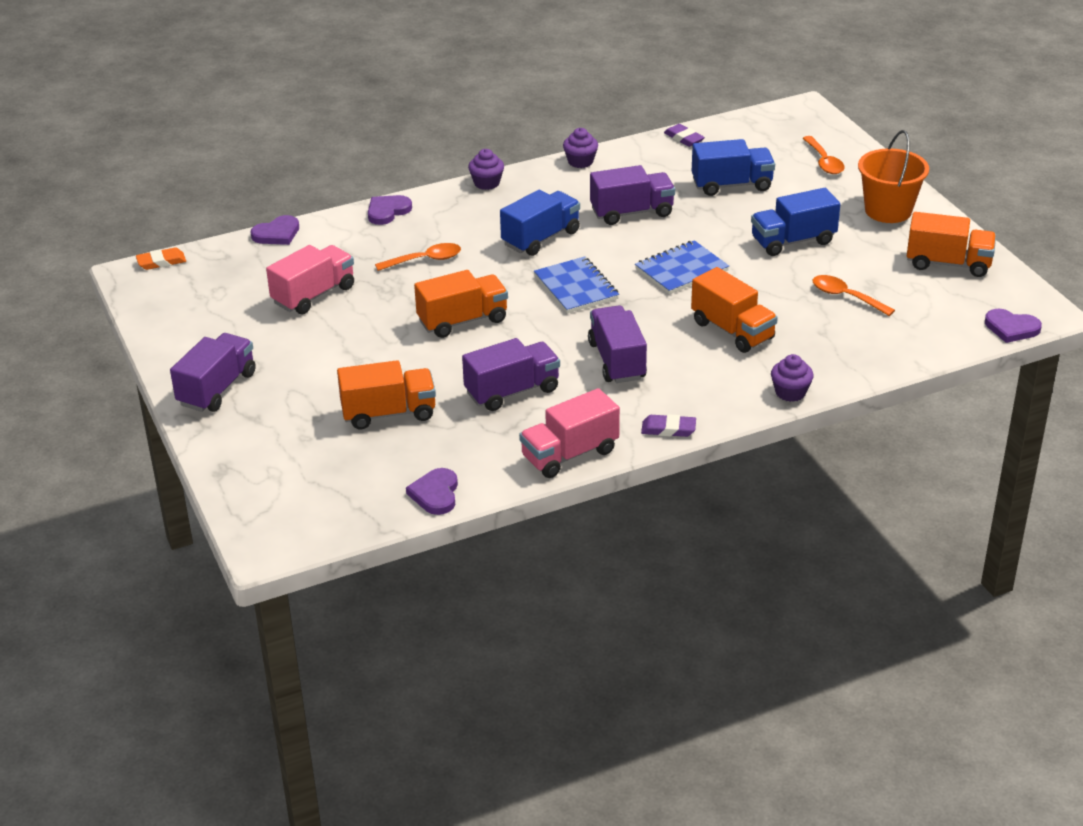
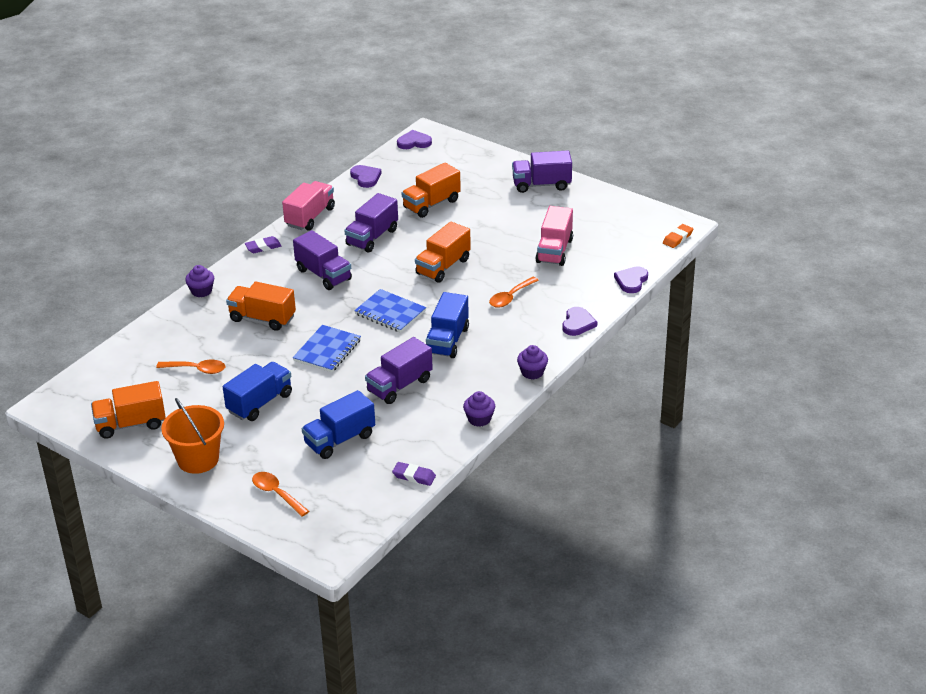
camera: 150 degrees right, 0 degrees up
(217, 389) = (541, 185): purple truck -> purple truck turned 90 degrees clockwise
(1011, 328) = (68, 385): purple heart -> purple heart (414, 142)

